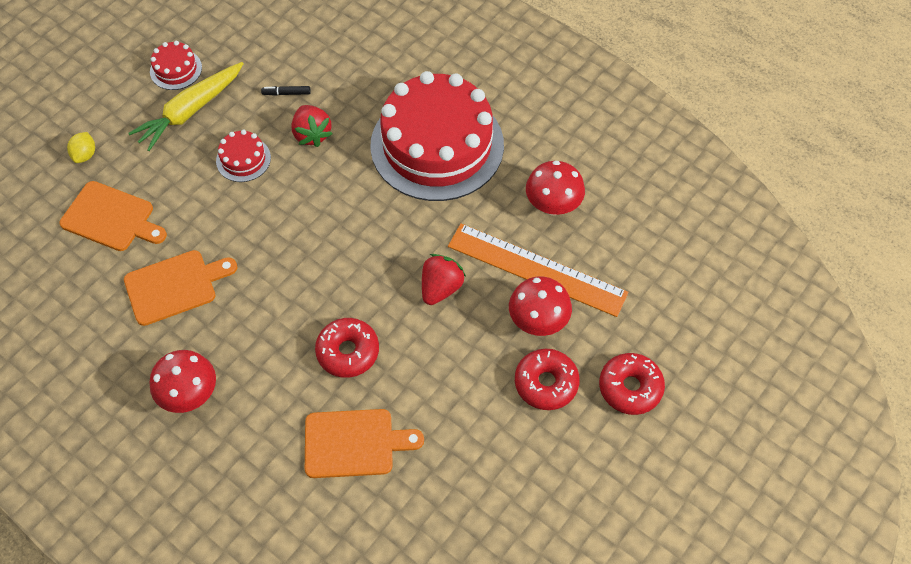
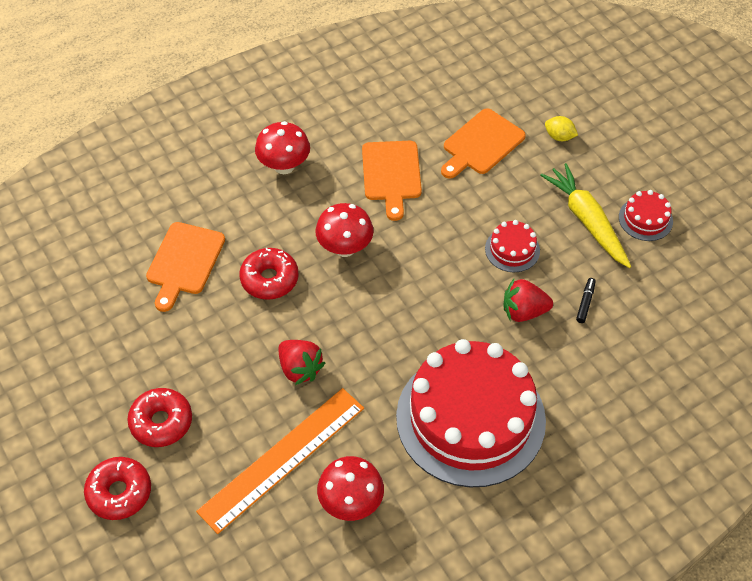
camera: 110 degrees right, 5 degrees down
(538, 321) = (226, 439): red mushroom -> red mushroom (345, 248)

